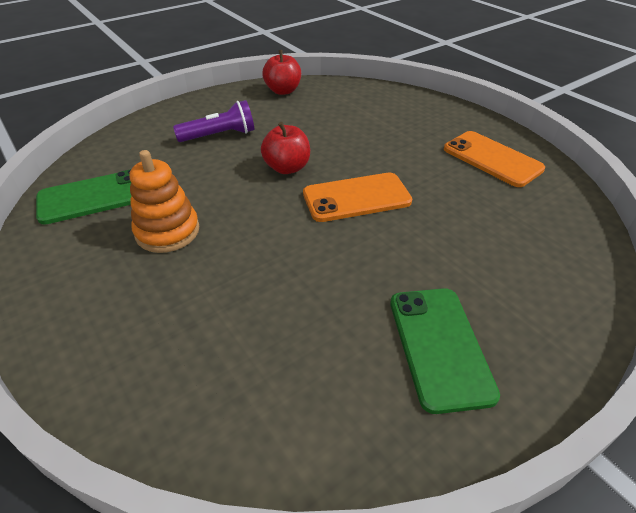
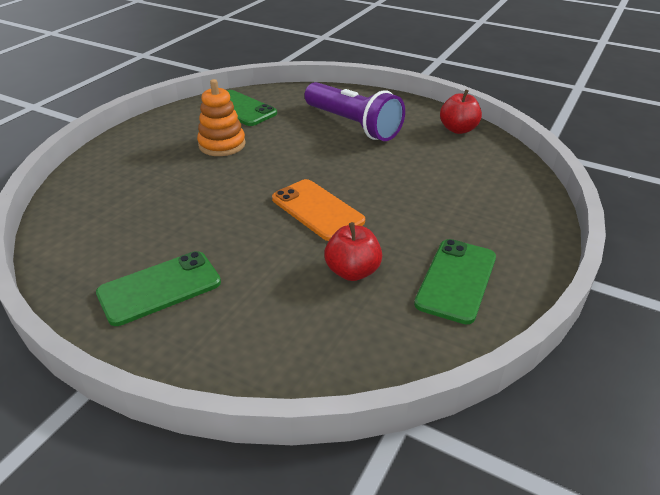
camera: 65 degrees right, 5 degrees down
(220, 135) = (353, 125): purple flashlight -> purple flashlight, size x1.62
(287, 168) = (333, 166): red apple -> red apple (352, 271)
(492, 159) = (456, 280): orange phone -> green phone

